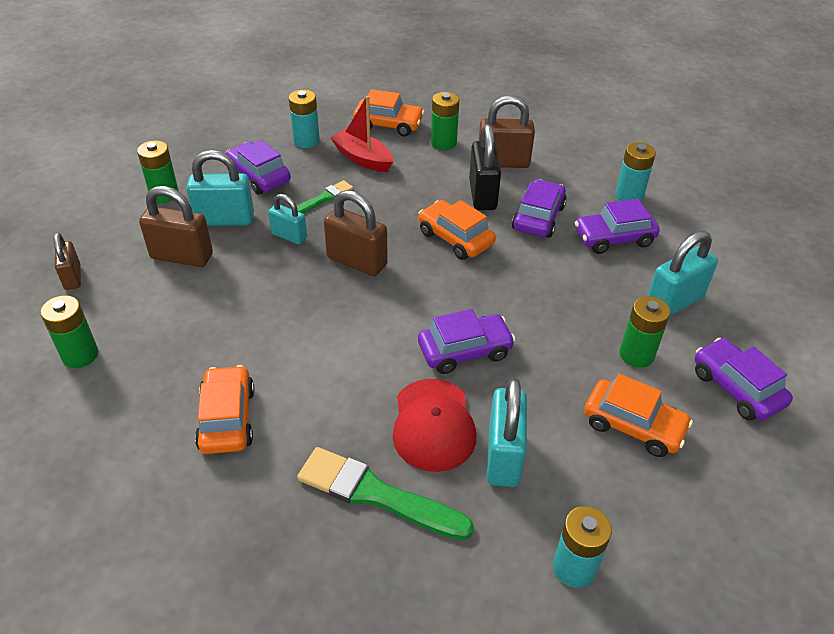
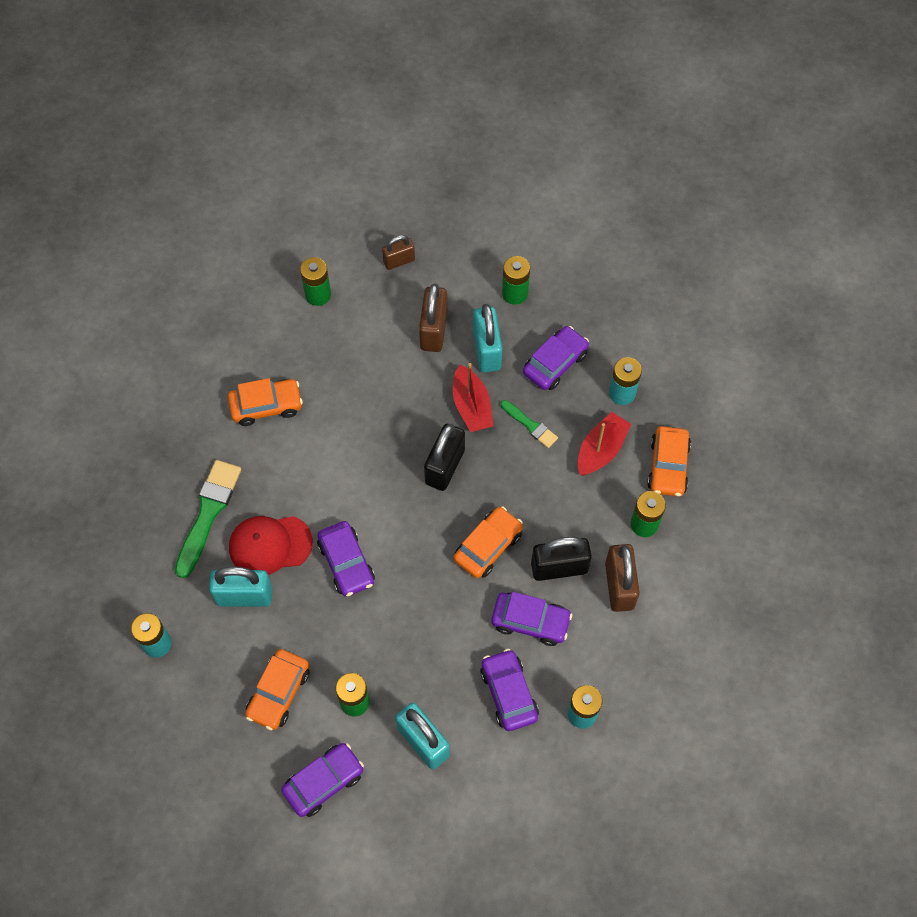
camera: 85 degrees right, 20 degrees up
(289, 236) = (471, 406): turquoise padlock -> red boat
(357, 261) = (445, 467): brown padlock -> black padlock

